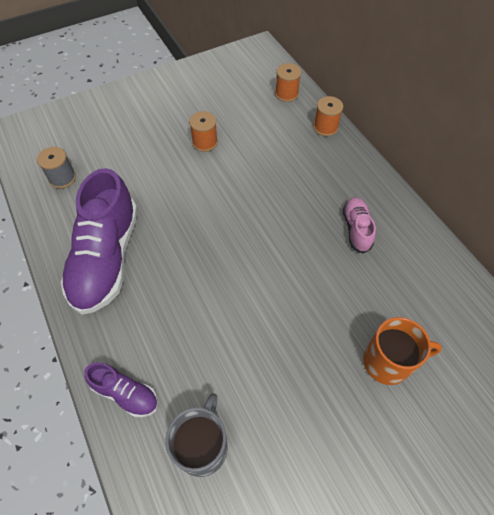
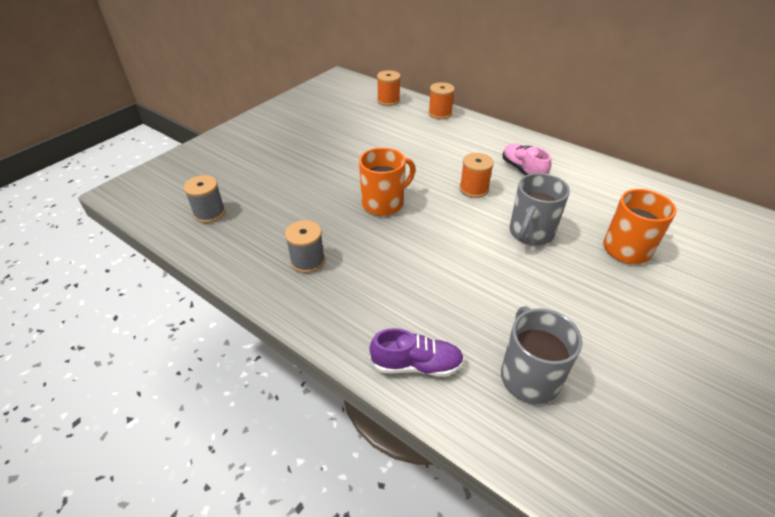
camera: 25 degrees left, 15 degrees down
(106, 258) = (307, 261): purple shoe -> grey spool
(203, 220) = (384, 203): none -> orange mug
(205, 142) = (340, 149): orange spool -> orange spool (474, 189)
(309, 305) = (530, 233): none -> grey mug

